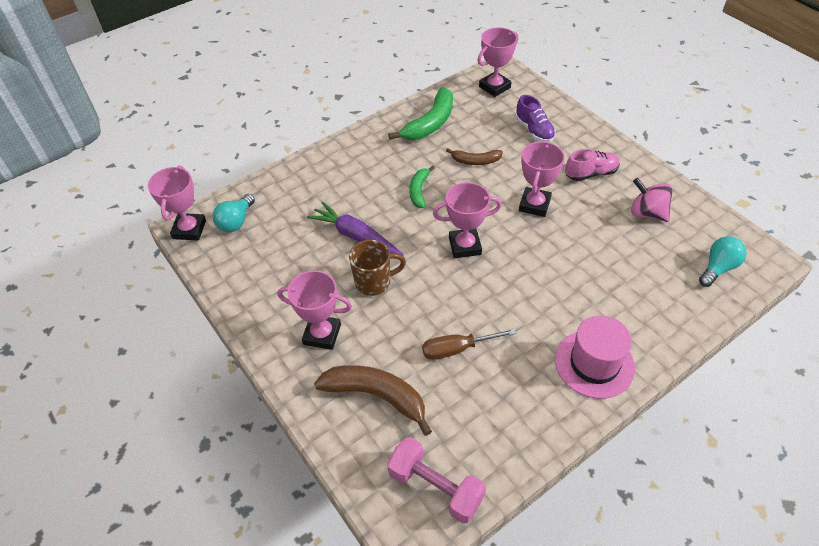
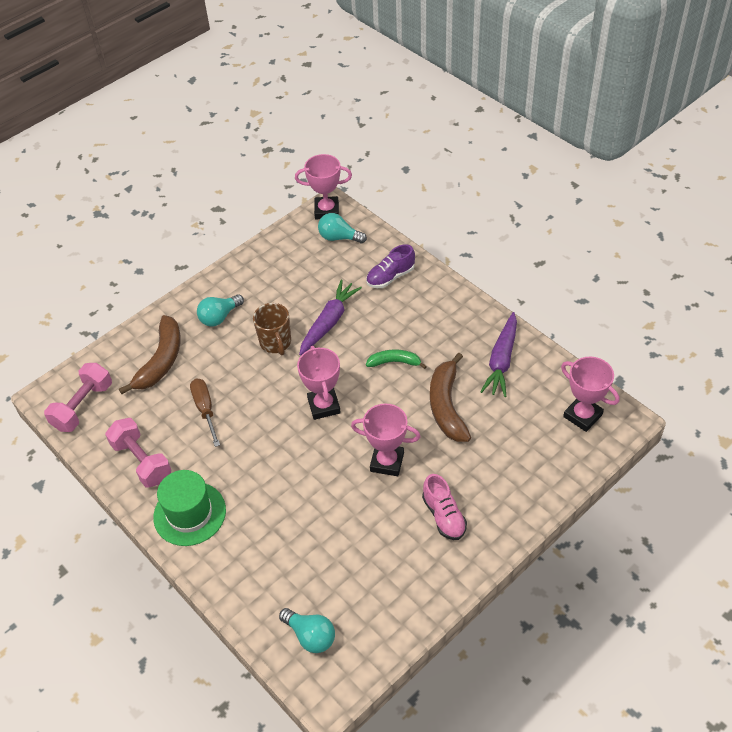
camera: 85 degrees right, 0 degrees up
(322, 334) = (219, 317): pink trophy -> turquoise light bulb
(430, 123) = (501, 360): green banana -> purple carrot
(475, 161) = (447, 406): brown banana -> brown banana, size x1.72
(524, 413) = (142, 461): none -> pink dumbbell
(534, 130) = (509, 458): purple shoe -> purple shoe (390, 277)
(594, 363) = (189, 513): pink hat -> green hat
(647, 213) = (386, 570): pink spinning top -> none

